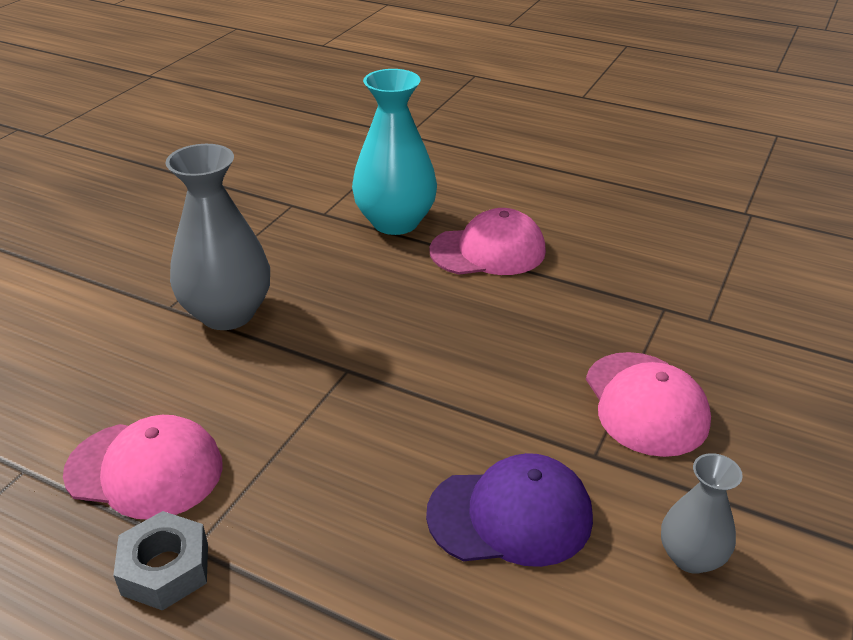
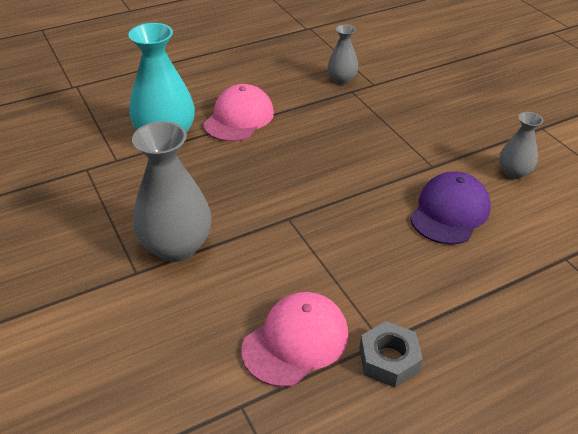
camera: 55 degrees left, 5 degrees up
(645, 403) = (412, 133): pink cap -> none
(677, 289) = (341, 80): none -> grey vase

